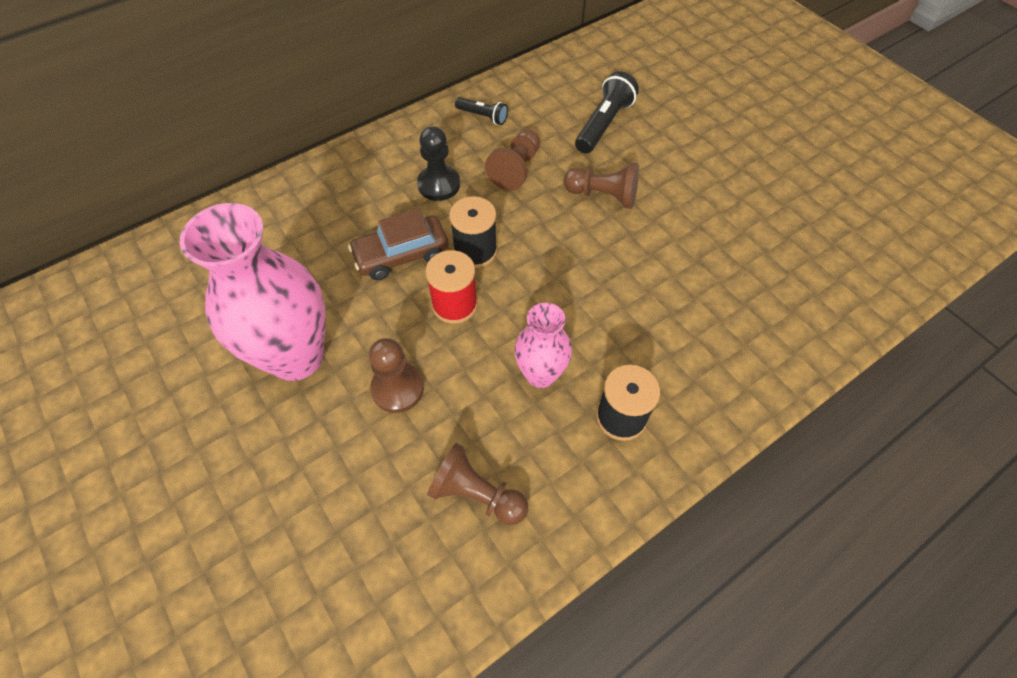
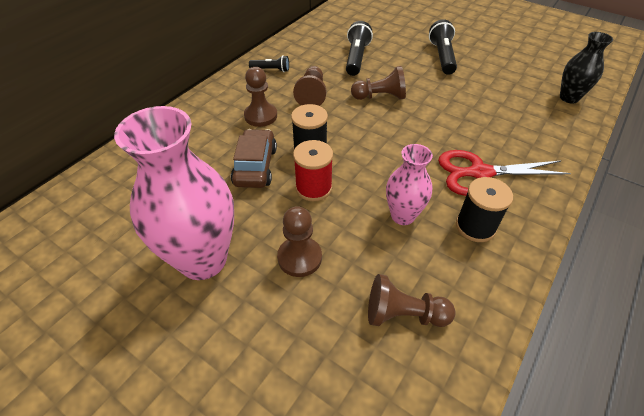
camera: 20 degrees left, 10 degrees down
(401, 255) = (255, 166): brown car -> brown car turned 135 degrees clockwise
(439, 185) = (261, 116): black pawn -> brown pawn
(671, 347) = (480, 173): none -> red scissors
(726, 151) = (442, 56): none -> black flashlight
(872, 268) = (569, 98): none -> black vase

